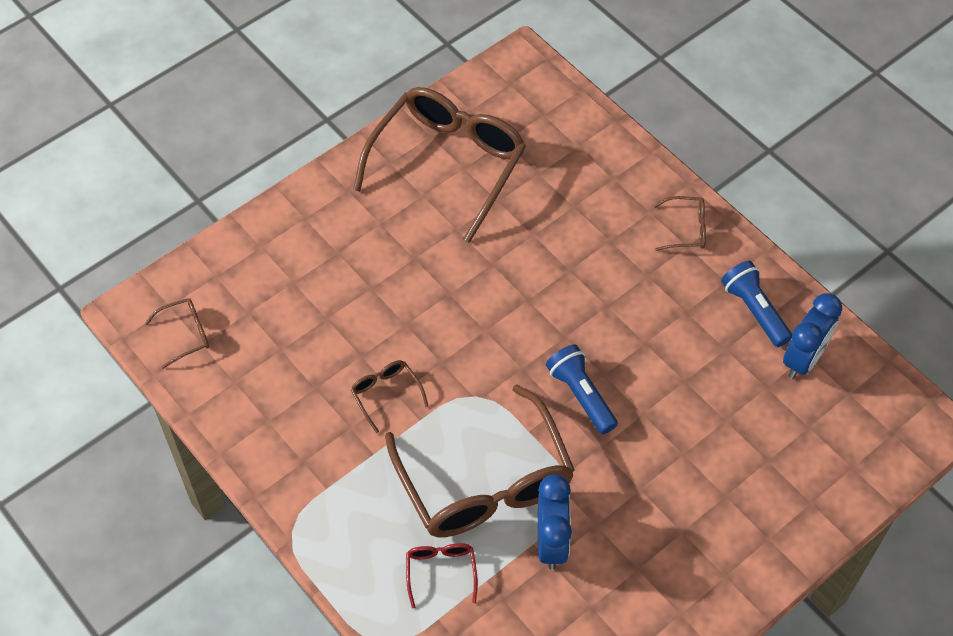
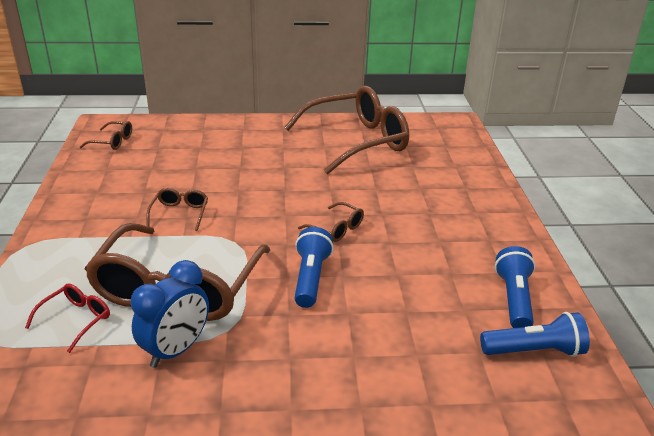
camera: 35 degrees right, 25 degrees down
(686, 229) = (497, 232): brown glasses -> brown glasses (336, 229)
(803, 359) = (534, 351): blue clock -> blue flashlight

